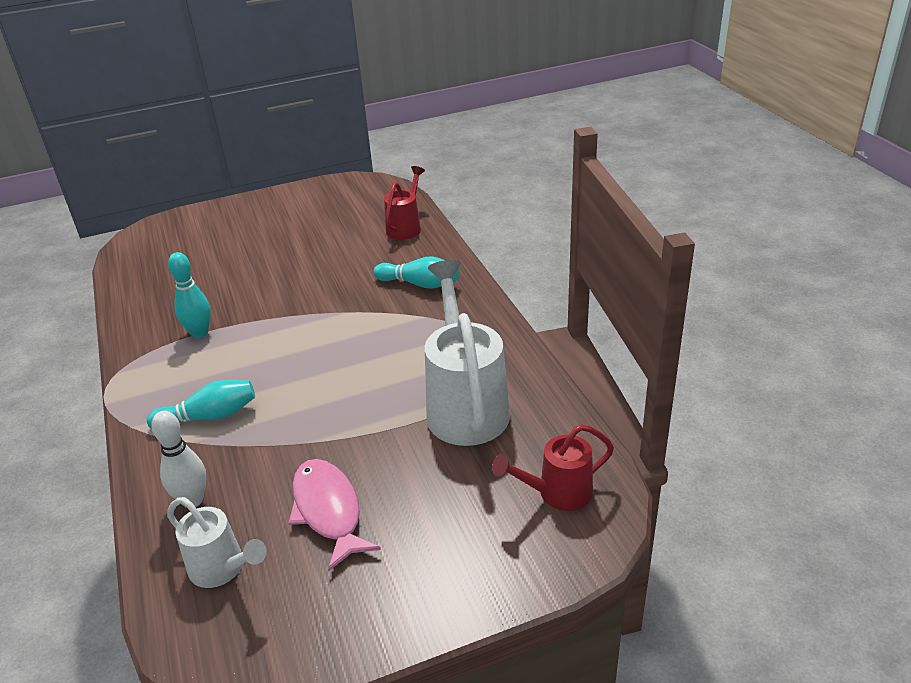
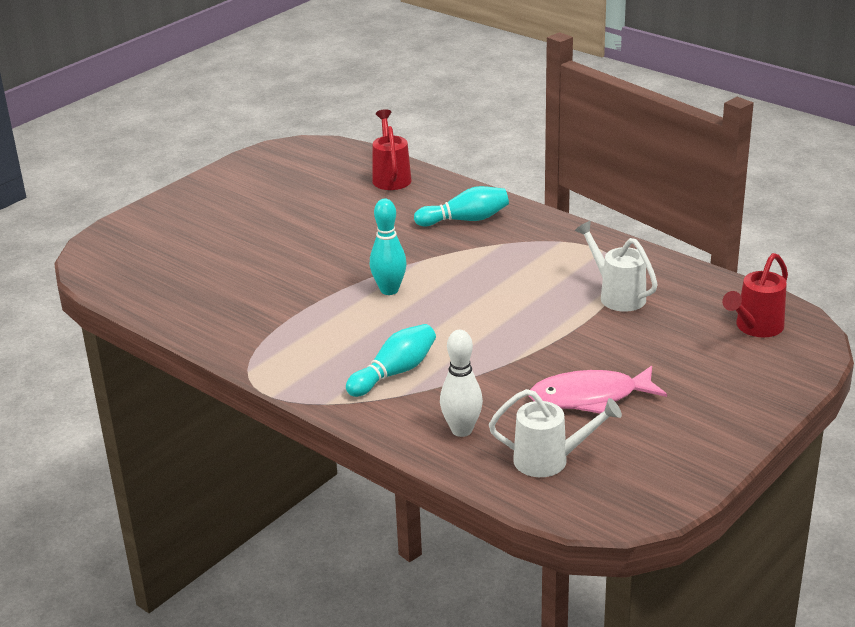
camera: 30 degrees left, 5 degrees down
(199, 333) = (291, 317): turquoise bowling pin -> turquoise bowling pin (389, 290)
(328, 511) = (590, 397): pink fish -> pink fish turned 45 degrees counterclockwise
(465, 405) = (617, 295): white watering can -> white watering can, size x0.56

